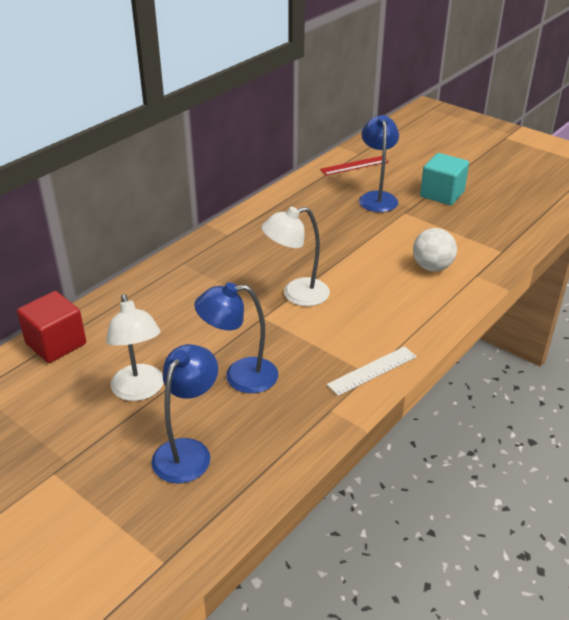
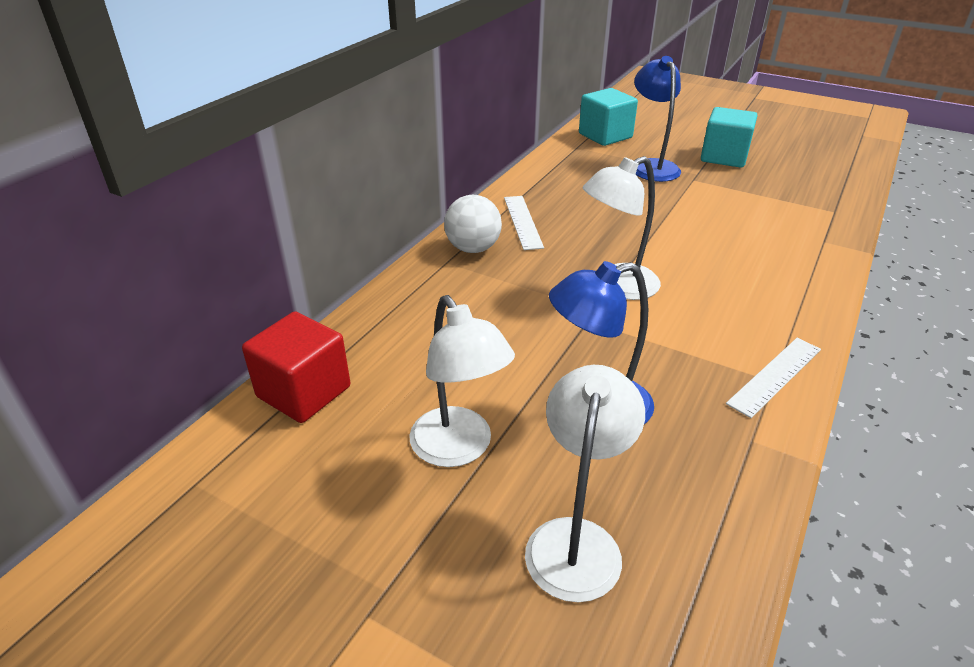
camera: 10 degrees left, 0 degrees up
(188, 451) = (576, 540): blue lamp -> white lamp
(252, 236) = (522, 222): none -> white ruler
(354, 165) = (605, 136): red ruler -> turquoise cube
(432, 267) = (766, 237): white ball -> white ball (473, 248)

